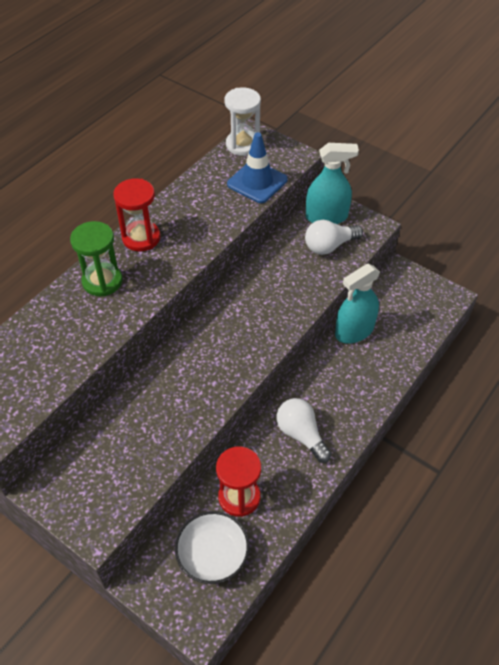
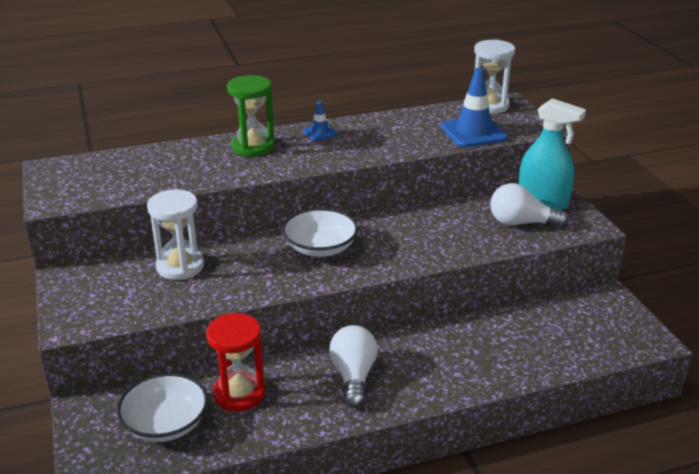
camera: 35 degrees right, 20 degrees down
(125, 424) = (180, 266): none -> white hourglass
(141, 238) = (320, 133): red hourglass -> blue traffic cone
(213, 345) = (320, 248): none -> white bowl
(354, 331) = (501, 321): turquoise spray bottle -> none

